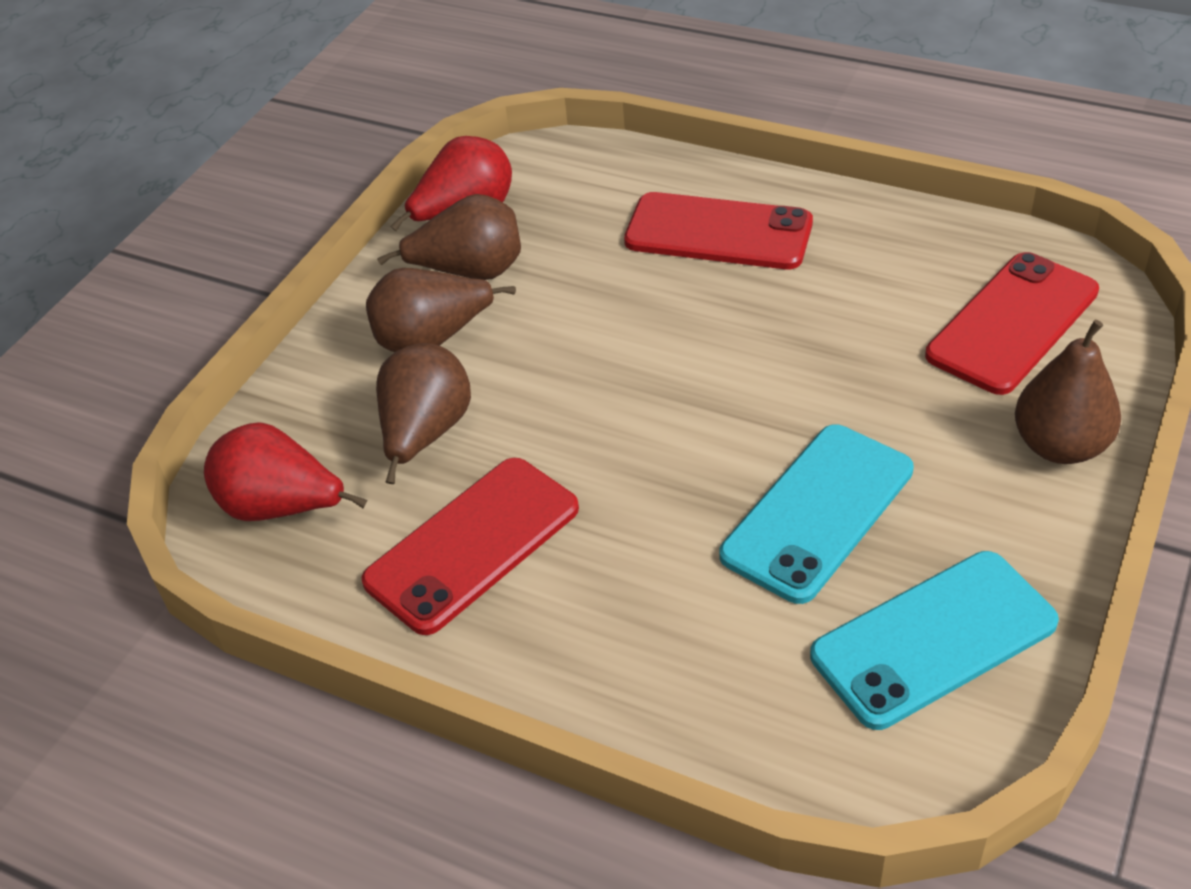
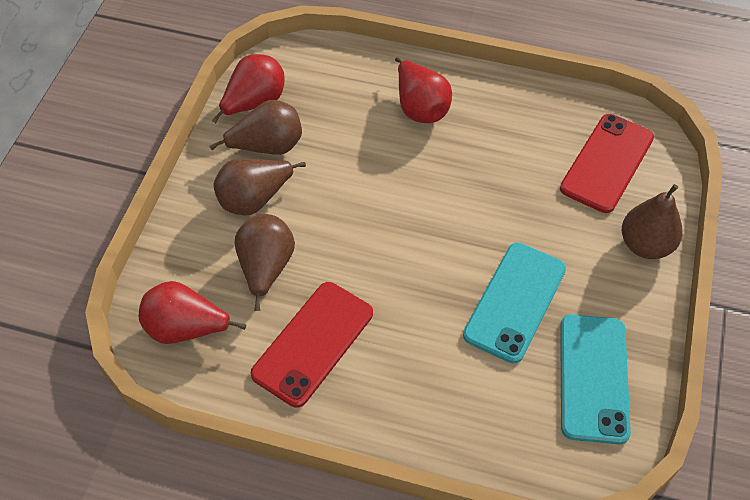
camera: 15 degrees left, 10 degrees up
(718, 232) = (420, 108): red phone -> red pear
(933, 639) = (593, 378): turquoise phone -> turquoise phone turned 45 degrees counterclockwise

